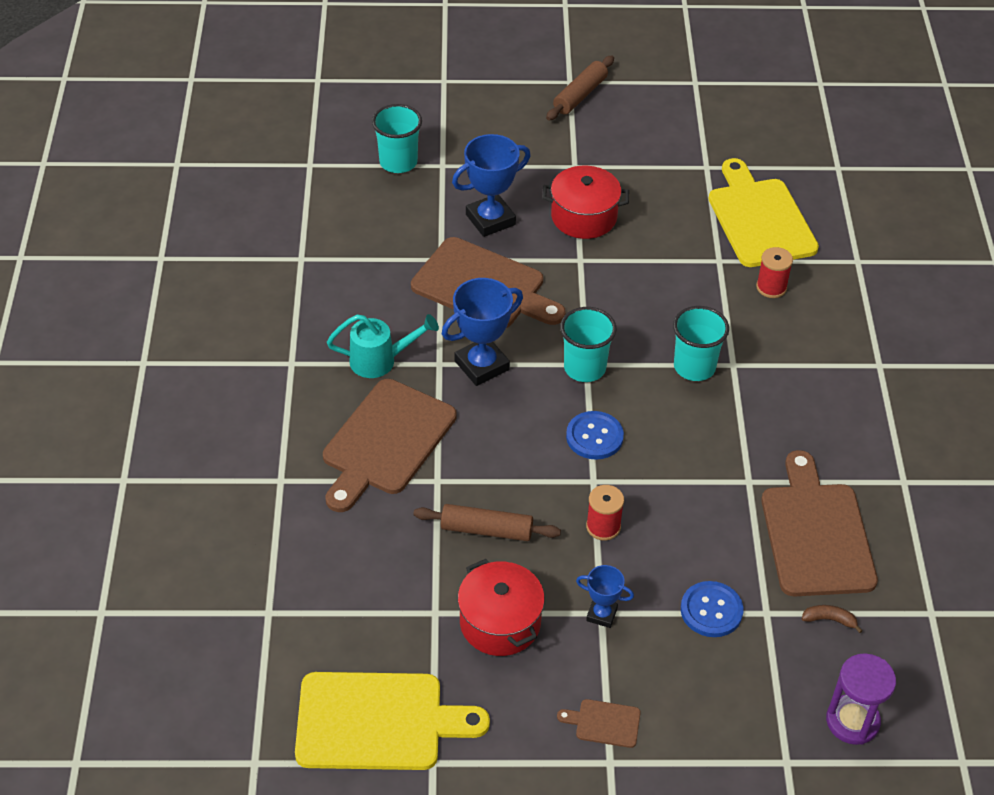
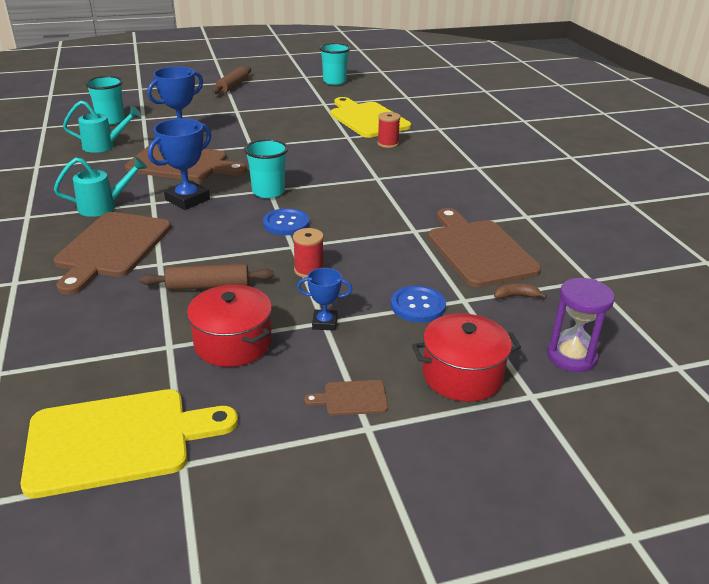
camera: 15 degrees left, 15 degrees down
(387, 226) = (104, 146): none -> turquoise watering can
(584, 217) = (248, 129): red pot -> red pot (462, 375)
(694, 367) = (350, 182): turquoise cup -> turquoise cup (334, 81)

